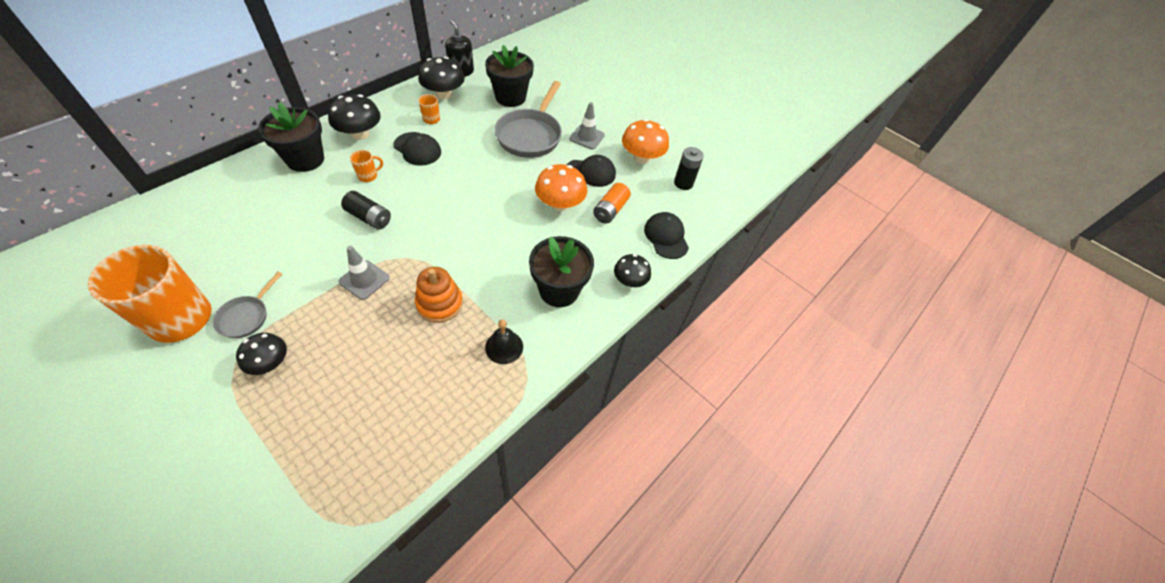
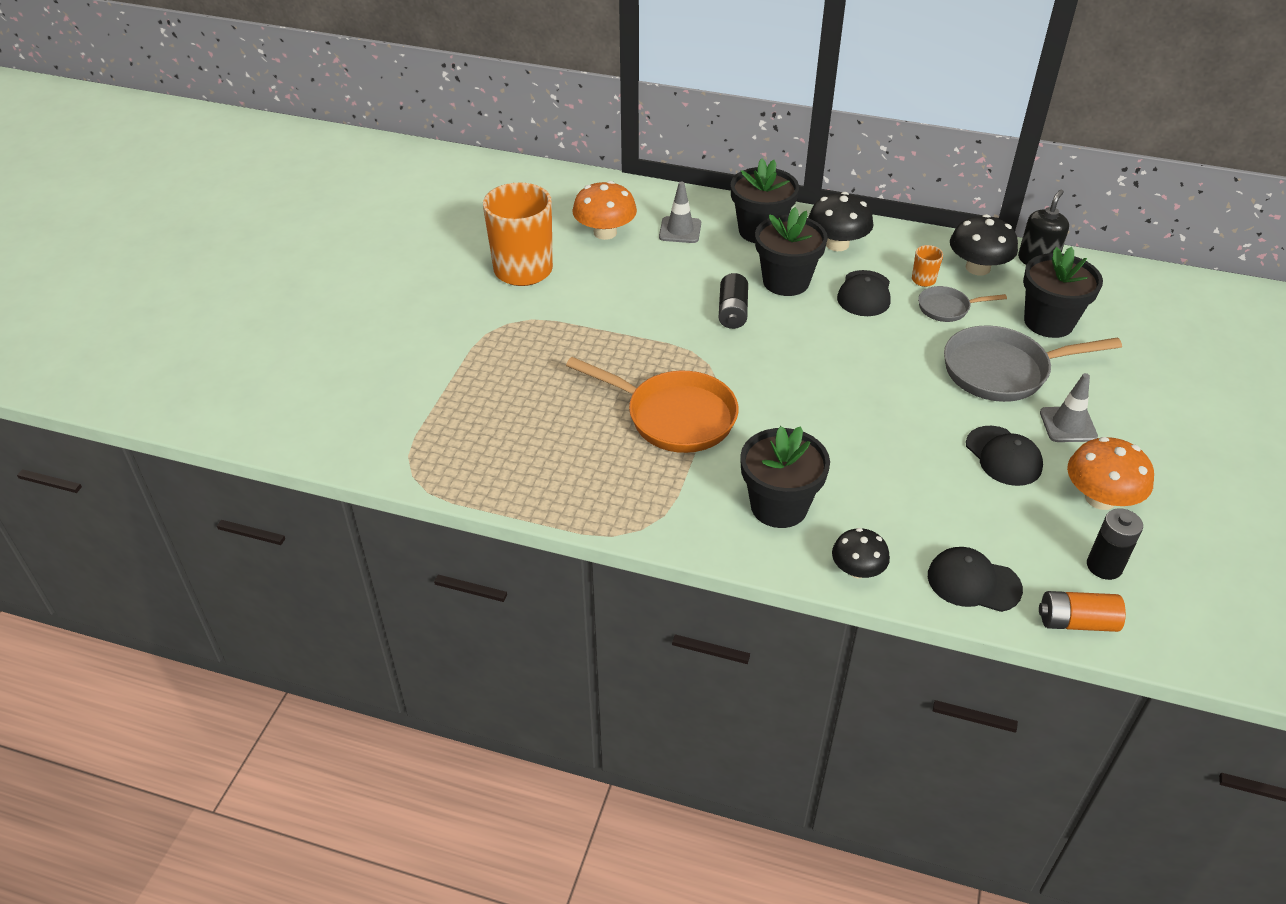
camera: 70 degrees right, 10 degrees down
(246, 316) = (554, 302): grey pan -> grey pan (947, 308)
(270, 362) = (522, 342): black mushroom -> none
(364, 280) = (655, 350): grey traffic cone -> grey traffic cone (680, 230)
(368, 176) = (786, 281): orange mug -> black flower pot
(439, 303) = (674, 417): orange stacking toy -> orange pan
(504, 347) = (663, 492): black bell -> none
(560, 204) = (914, 450): orange mushroom -> orange mushroom (605, 232)
(610, 210) = (958, 503): orange battery -> orange battery (1076, 622)
(666, 237) = (973, 582): black cap -> black cap turned 120 degrees counterclockwise

